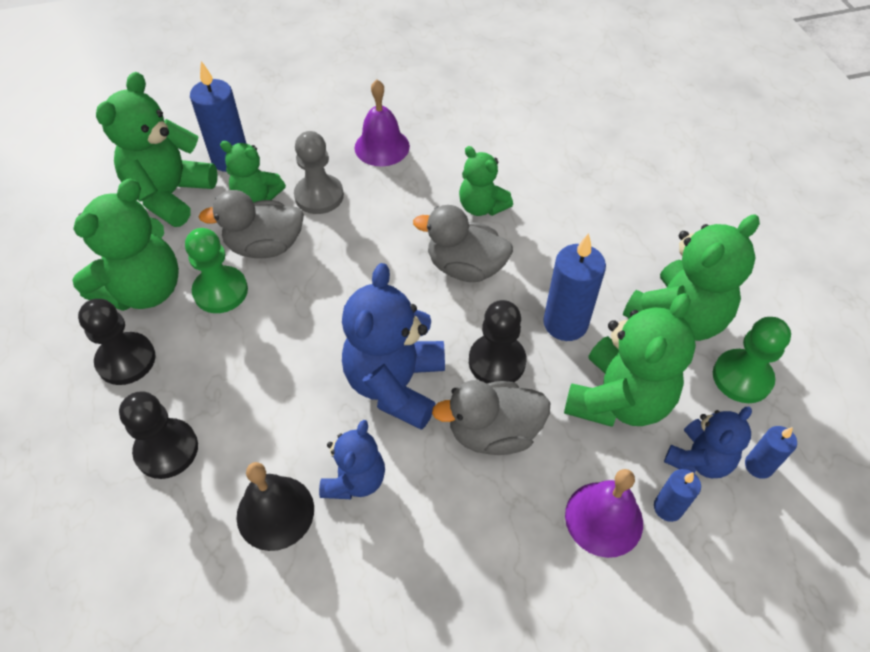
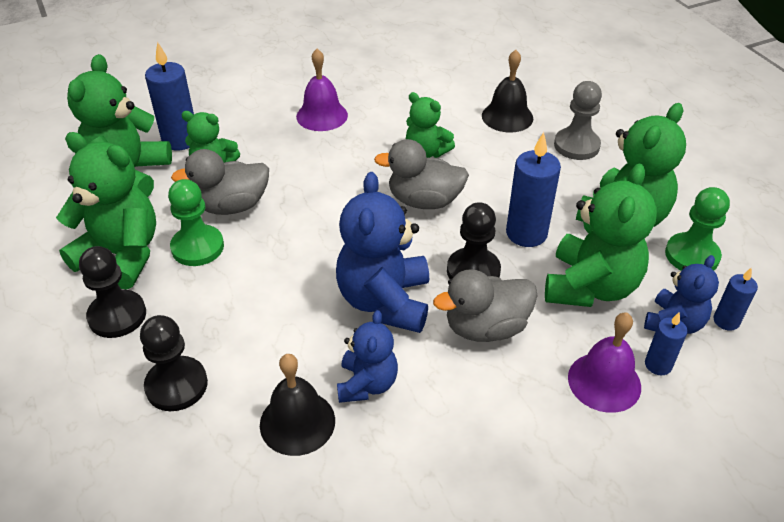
camera: 10 degrees left, 10 degrees down
(144, 290) = (121, 255): green teddy bear -> green teddy bear turned 90 degrees counterclockwise
(319, 196) = (273, 160): grey pawn -> grey pawn (576, 146)
(581, 172) = (507, 117): none -> black bell

